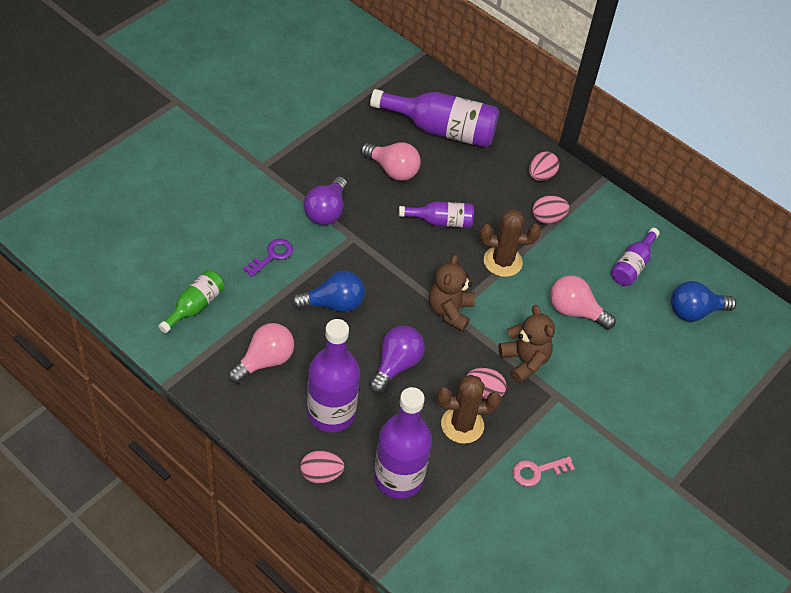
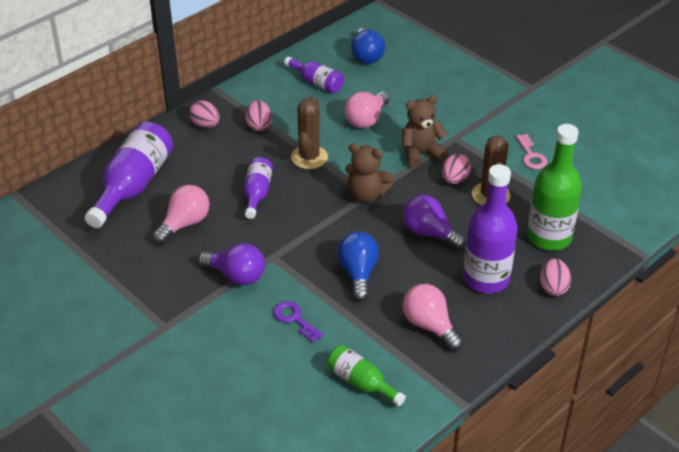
camera: 80 degrees left, 10 degrees down
(398, 477) = (549, 237): purple bottle -> green bottle

